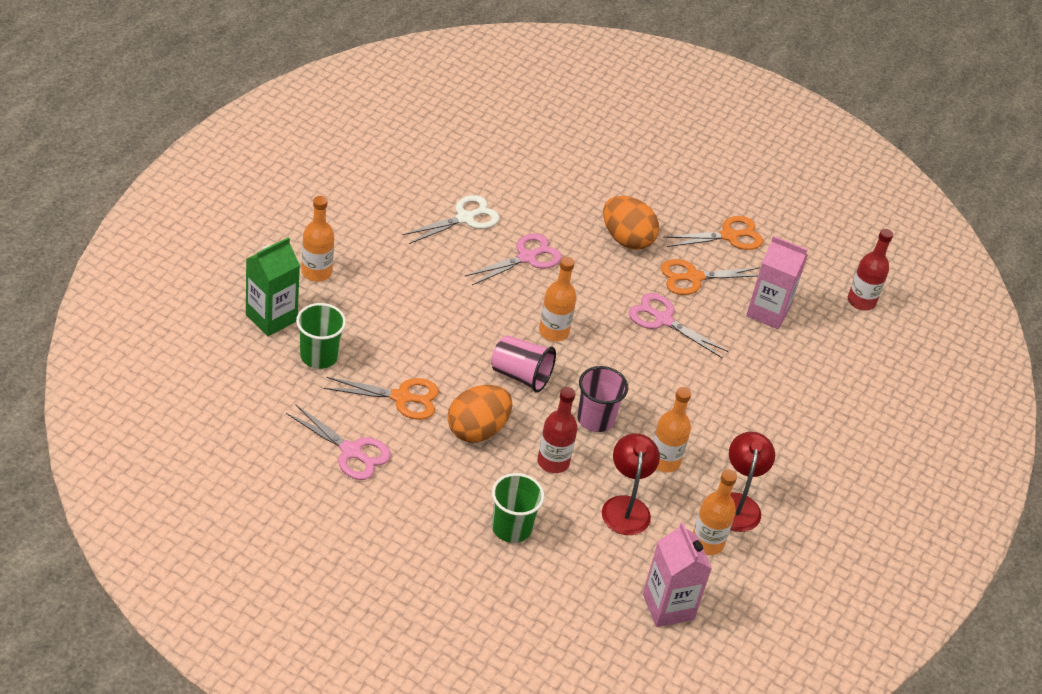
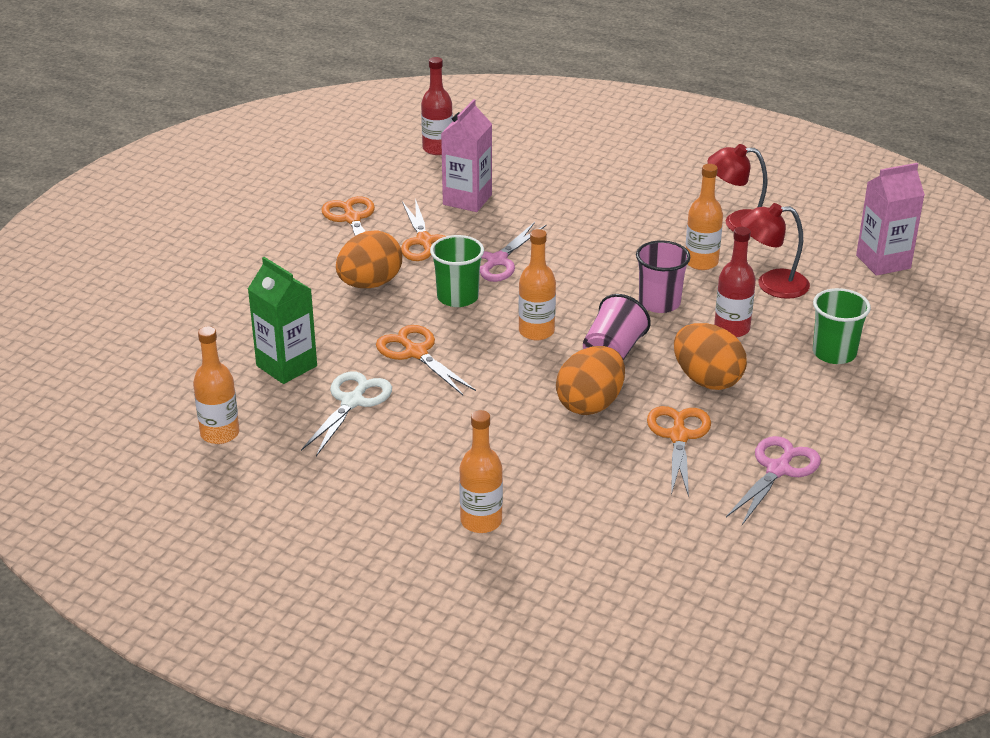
camera: 85 degrees left, 10 degrees down
(271, 318) = (578, 555): green carton -> green carton (286, 366)
(319, 356) = (633, 507): green cup -> green cup (457, 297)
(450, 350) = (590, 404): none -> orange egg
(465, 218) = (352, 402): white scissors -> white scissors turned 60 degrees clockwise
(526, 257) = (416, 353): pink scissors -> orange scissors
(707, 543) = (795, 240): orange bottle -> orange bottle (220, 433)

